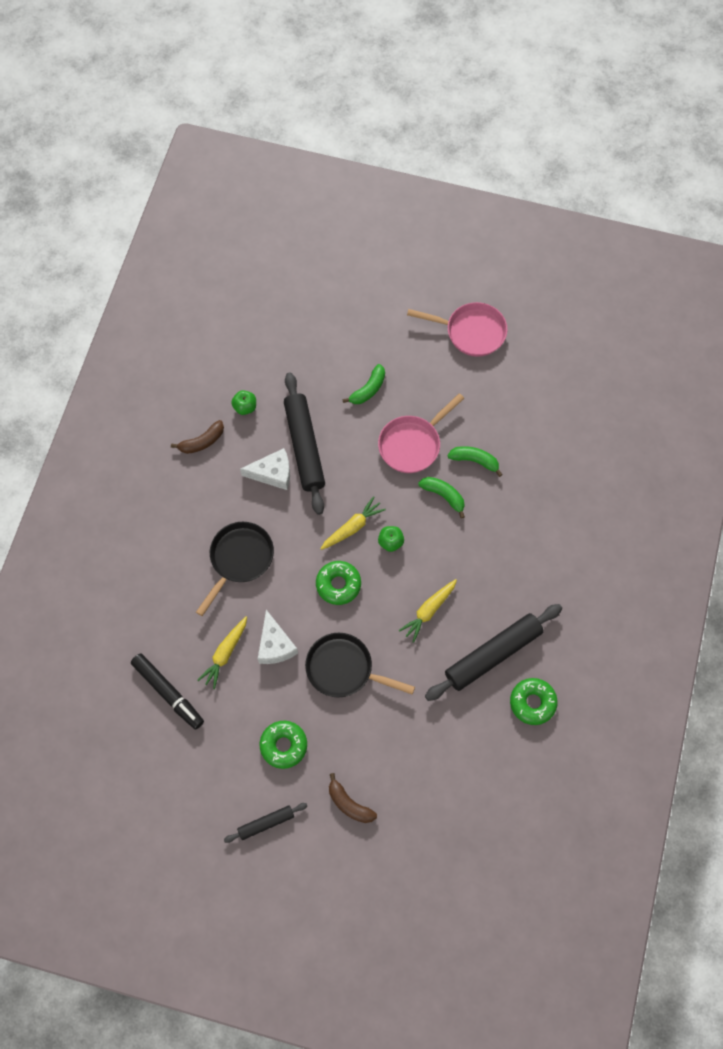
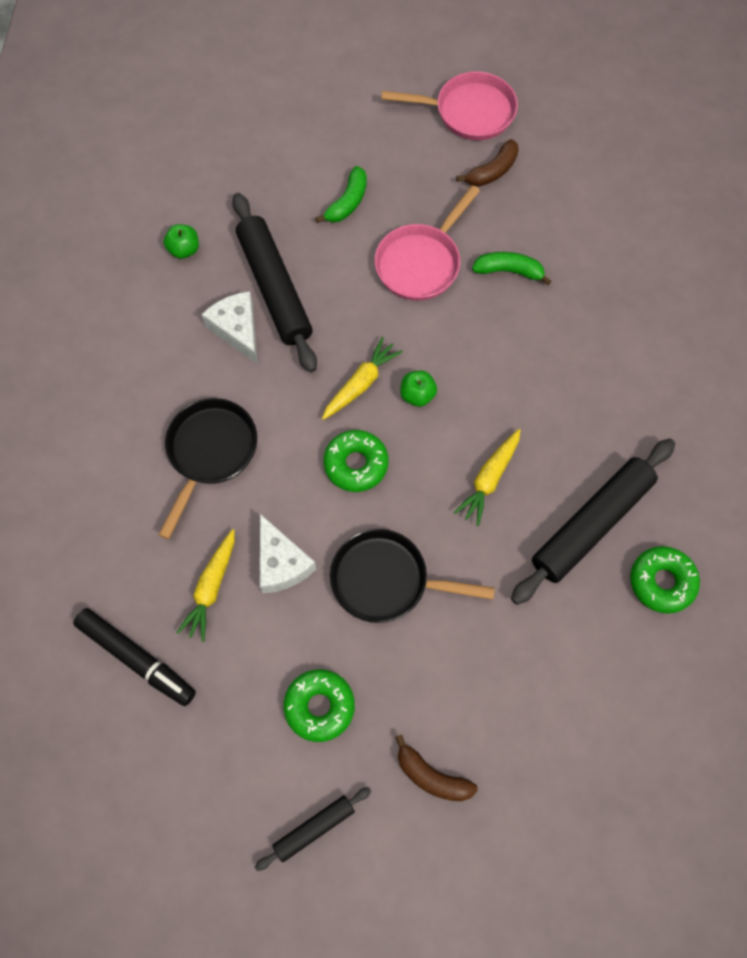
camera: 10 degrees left, 0 degrees up
(202, 442) = (132, 303): brown banana -> brown banana (492, 171)
(273, 473) = (237, 330): white cheese -> white cheese turned 105 degrees counterclockwise
(444, 496) = (477, 322): green banana -> none

